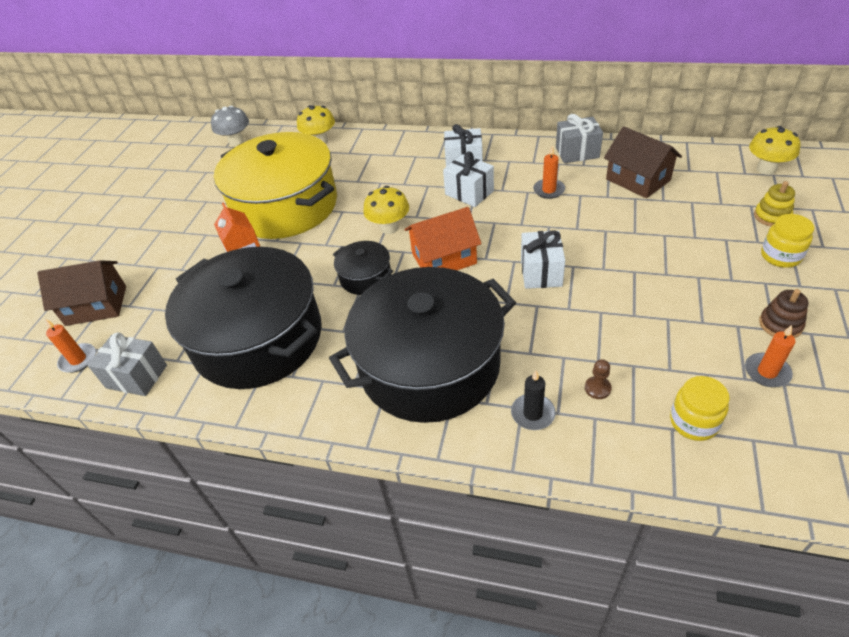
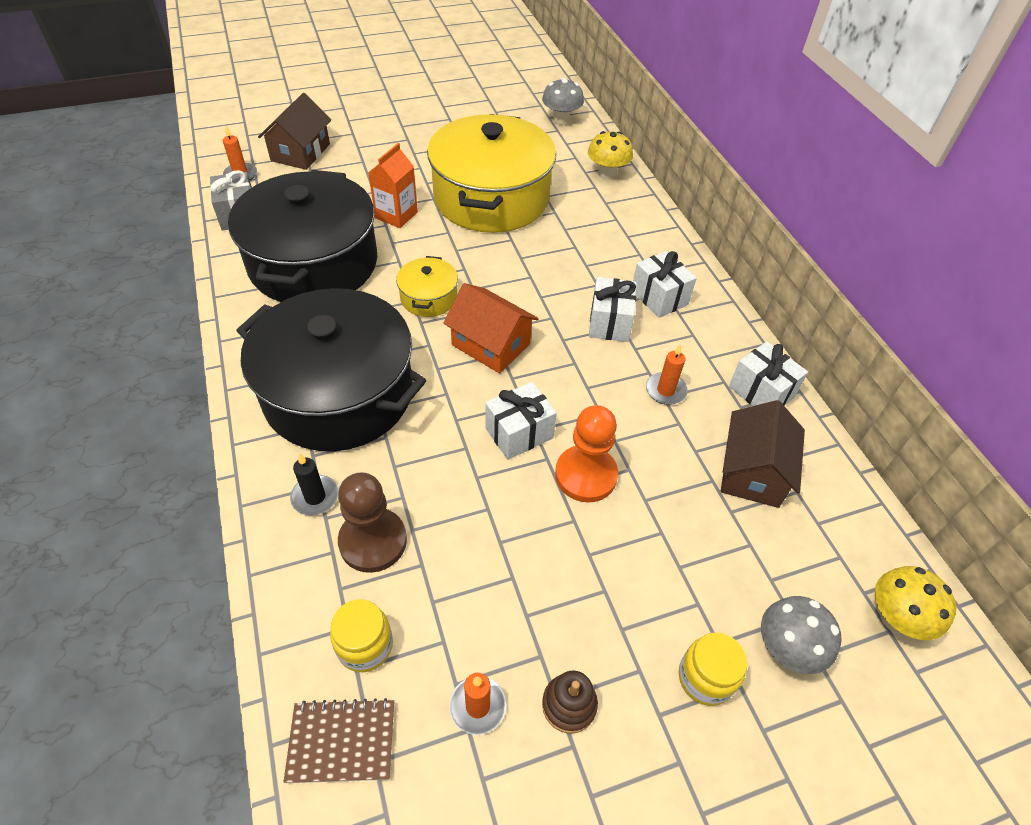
camera: 50 degrees right, 5 degrees up
(96, 305) = (300, 152): brown house -> brown house turned 60 degrees clockwise
(365, 277) = (428, 298): black pot -> yellow pot
(389, 228) = (510, 284): yellow mushroom -> none
(577, 152) = (761, 392): grey gift -> white gift
(597, 388) = (373, 541): brown pawn -> brown pawn, size x2.27
(599, 252) = (586, 475): none -> orange pawn
(772, 216) = (786, 649): yellow stacking toy -> grey mushroom
(773, 461) = (342, 741): none -> brown notebook

